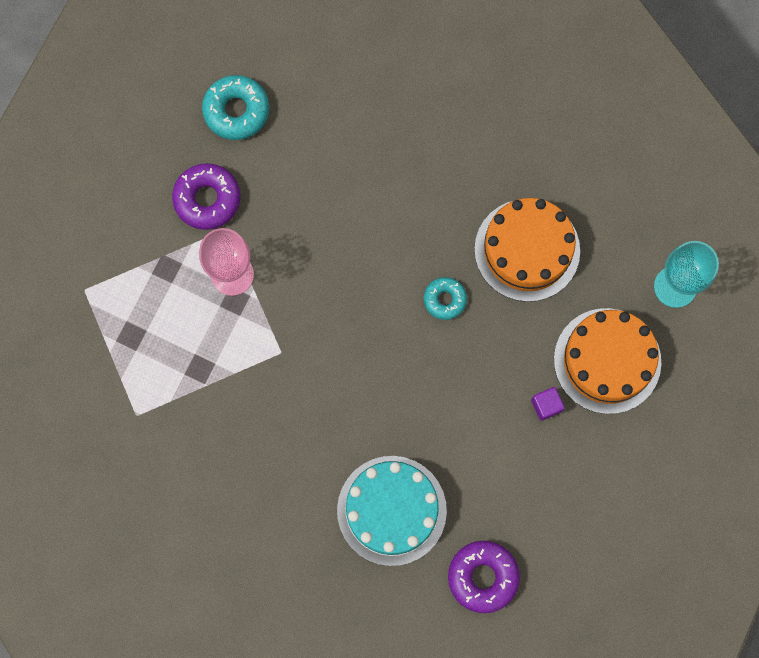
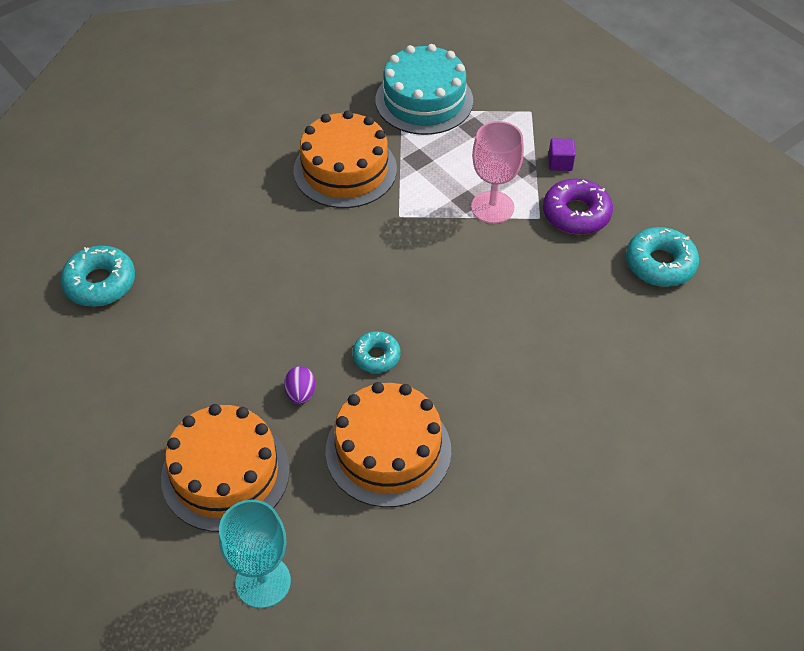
camera: 115 degrees right, 25 degrees down
(245, 430) = (345, 170): none -> orange cake
(391, 510) = (206, 241): turquoise cake -> turquoise cake (424, 100)
(483, 577) = (100, 283): purple donut -> turquoise donut
(509, 341) = (301, 394): none -> purple egg
(546, 405) = (217, 398): purple cube -> purple cube (560, 163)

